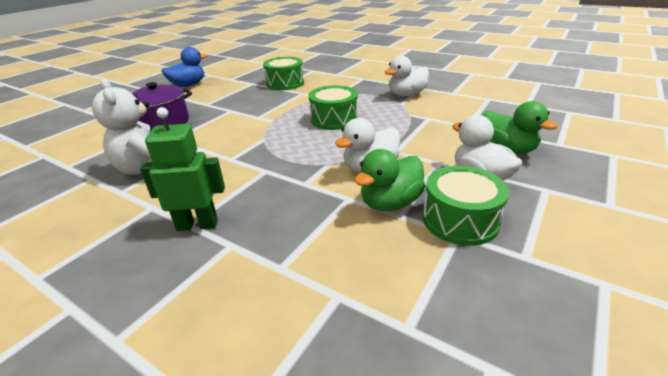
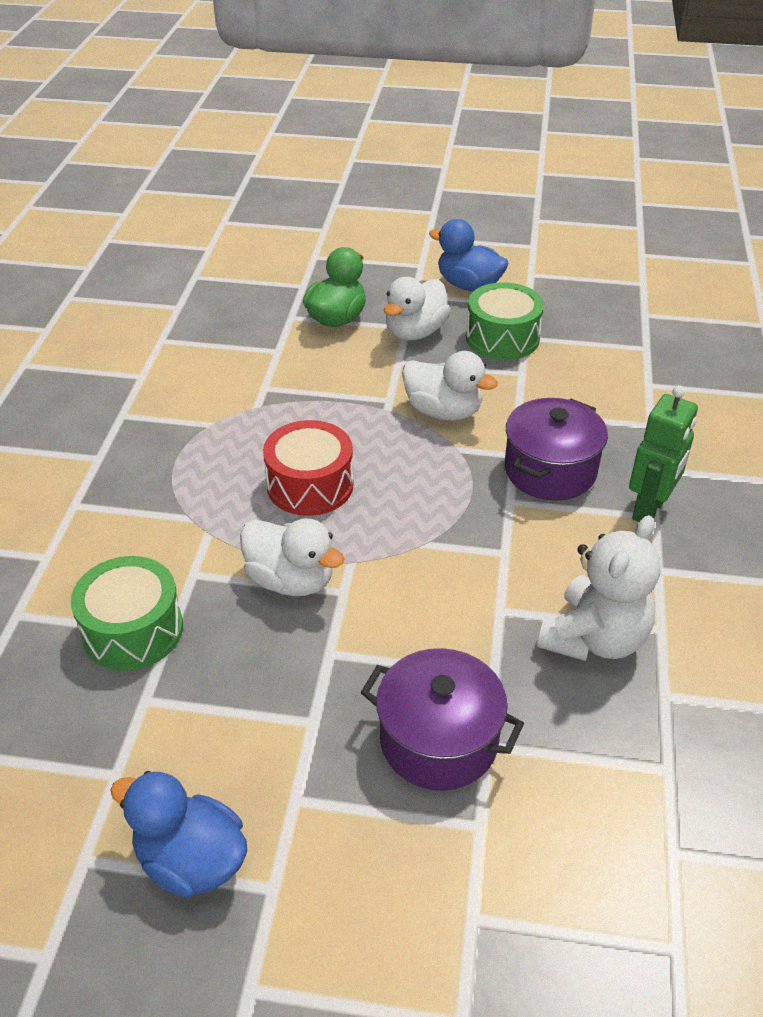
camera: 115 degrees left, 10 degrees up
(197, 225) = (649, 509): green robot -> green robot turned 120 degrees counterclockwise
(276, 193) = (550, 470): none -> purple pot
(334, 119) = (310, 485): green drum -> red drum
(390, 203) = (505, 382): green duck -> none
(406, 95) = (164, 425): white duck -> white duck (291, 580)
(568, 226) = (468, 285): none -> blue duck

